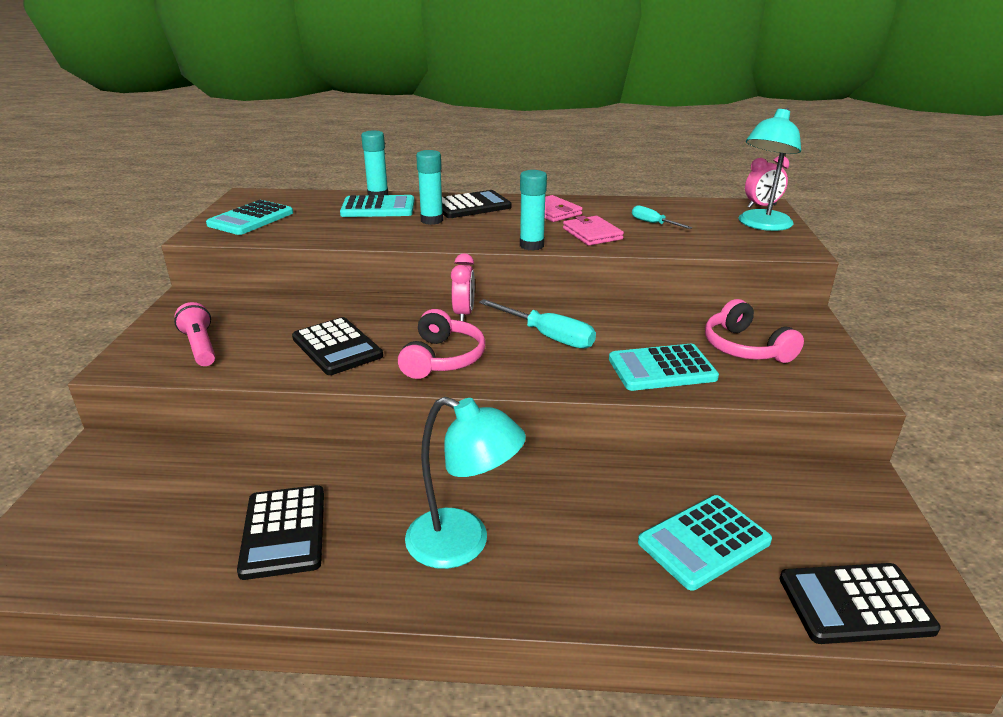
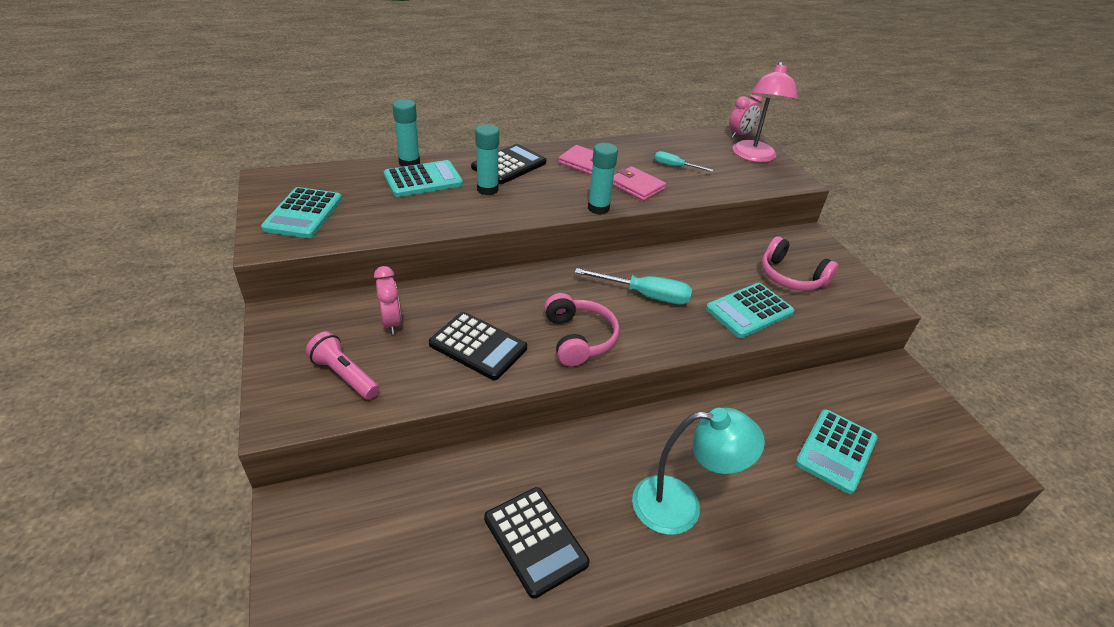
camera: 25 degrees left, 10 degrees up
(464, 314) = (561, 284): pink clock -> pink clock (391, 322)
(761, 225) = (754, 157): turquoise lamp -> pink lamp
(855, 604) = (945, 471): black calculator -> none

